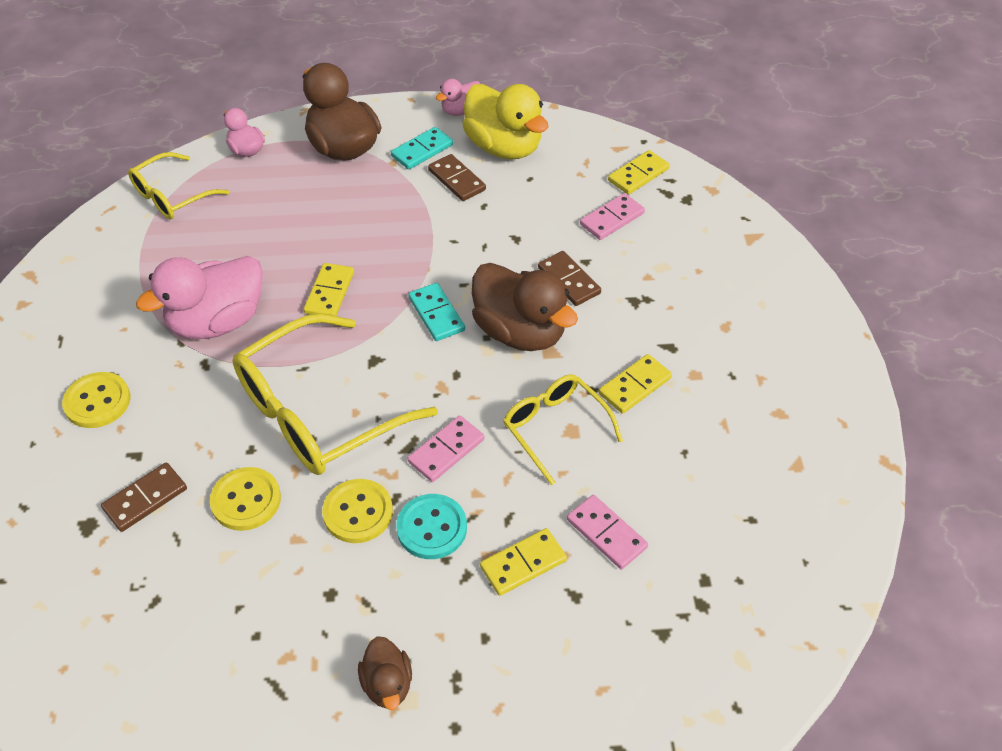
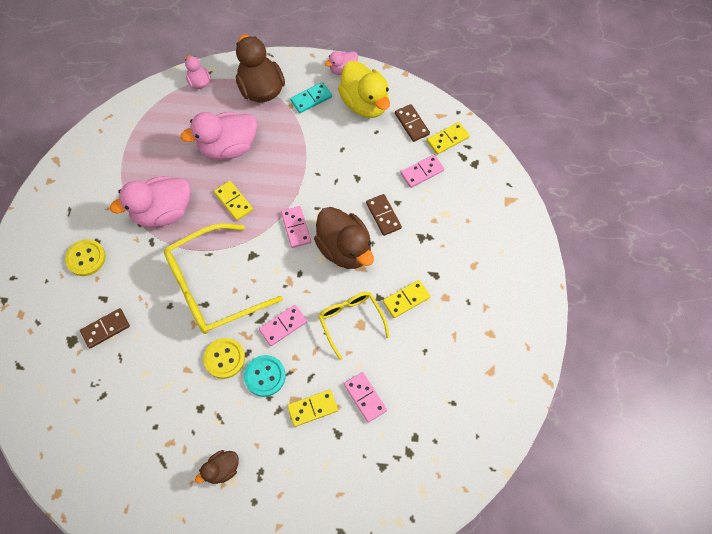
camera: 10 degrees right, 15 degrees up
(171, 196) = (147, 112): yellow glasses -> none
(246, 500) = (162, 339): yellow button -> none
(307, 224) = (228, 147): none -> pink duck
(329, 293) = (233, 201): yellow domino -> yellow domino turned 60 degrees counterclockwise
(387, 684) = (222, 469): brown duck -> brown duck turned 60 degrees clockwise
(436, 314) = (296, 228): turquoise domino -> pink domino
(457, 180) = (329, 126): brown domino -> brown domino (412, 124)

